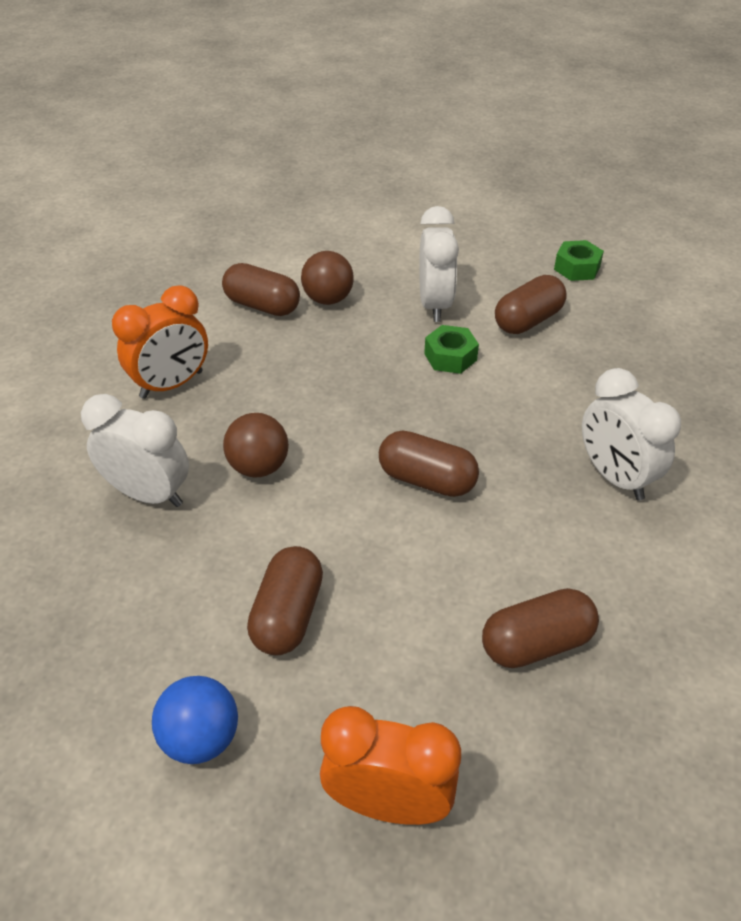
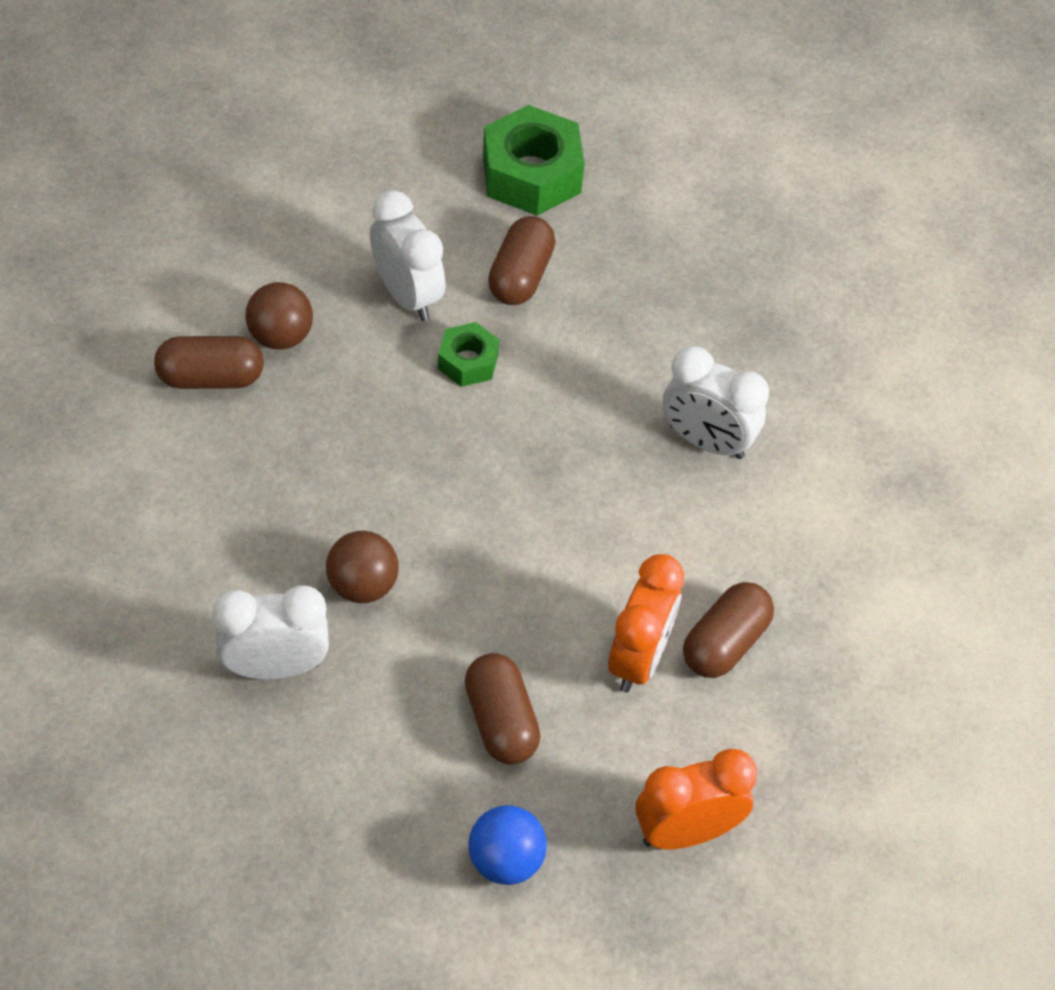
camera: 35 degrees left, 10 degrees up
(171, 385) = (191, 529): orange clock -> orange clock (638, 658)
(427, 480) = (536, 524): brown capsule -> none
(577, 268) = (531, 174): green nut -> green nut, size x1.81

